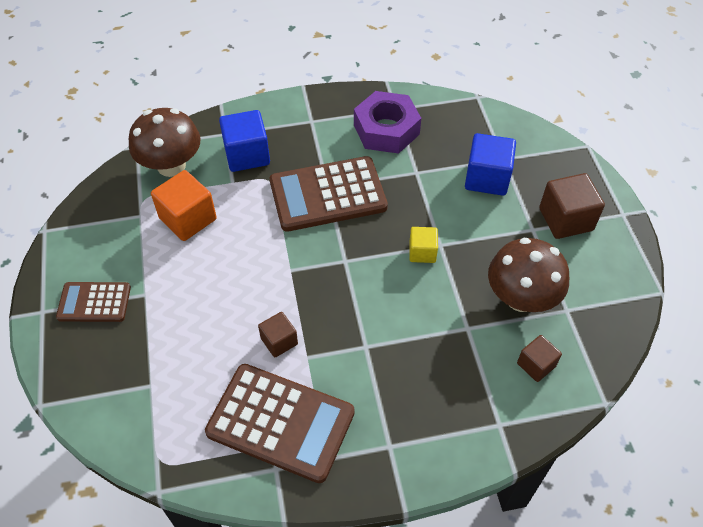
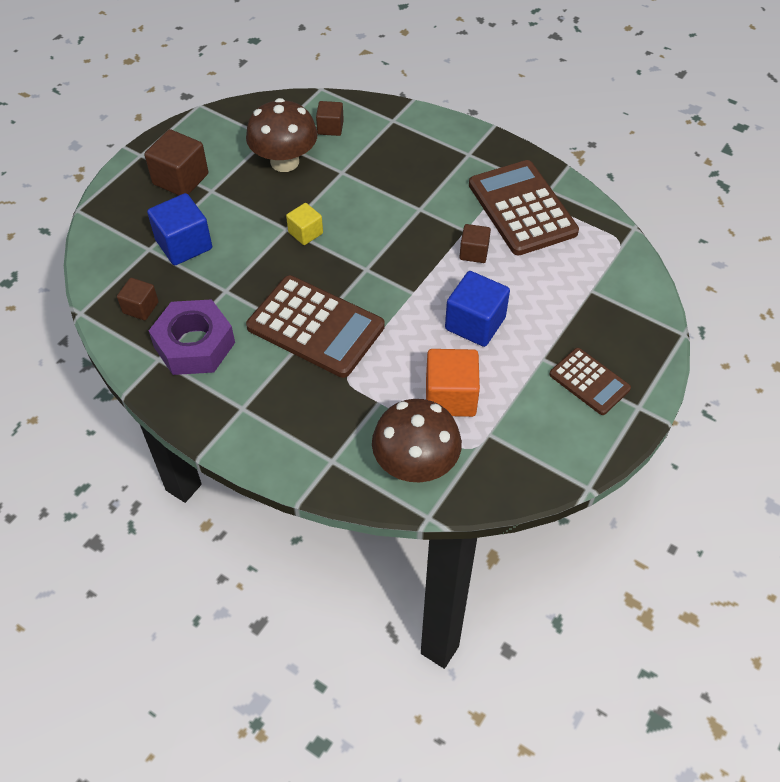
camera: 135 degrees left, 0 degrees up
(247, 155) = (337, 419): blue cube -> blue cube (475, 323)
(449, 124) = (140, 307): none -> brown cube

